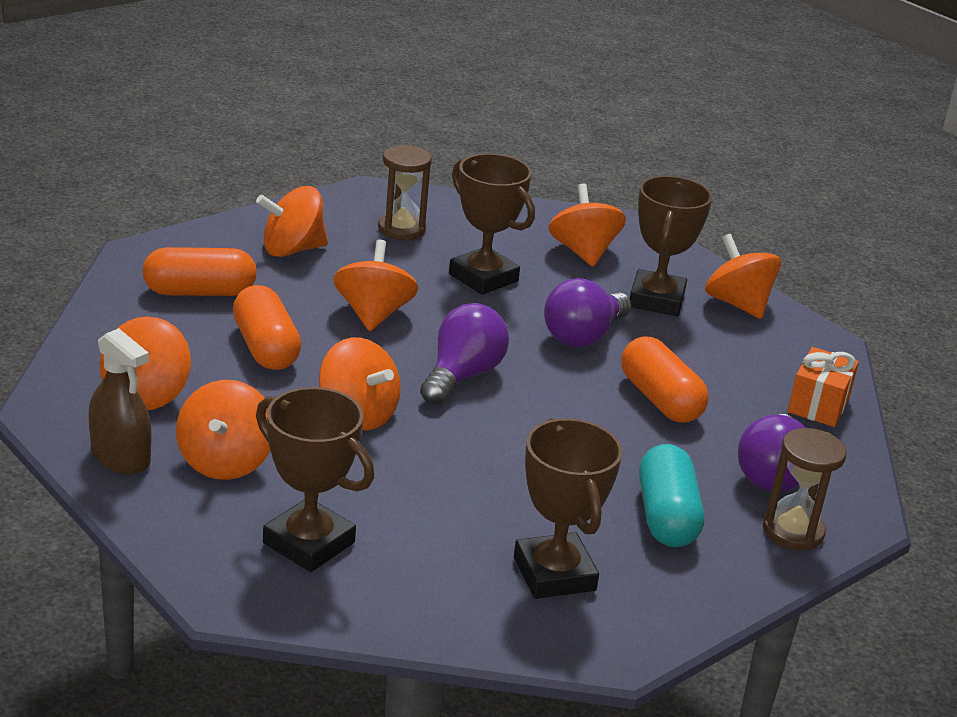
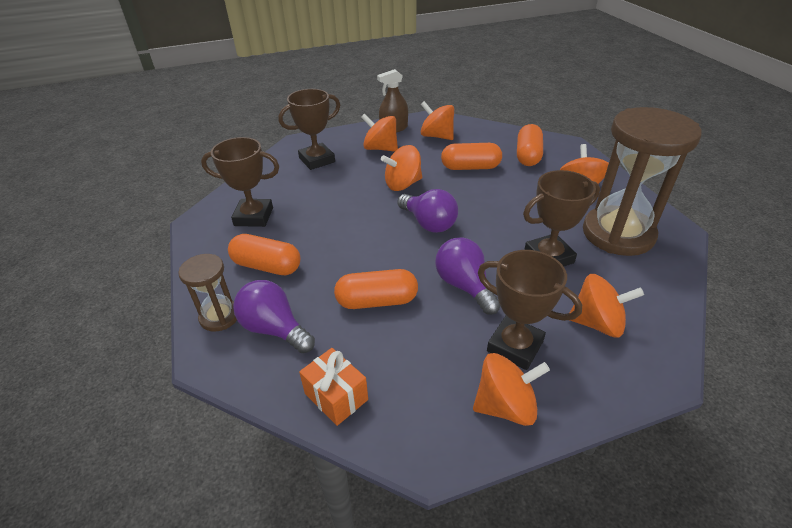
camera: 115 degrees right, 10 degrees up
(373, 314) = (501, 204): orange spinning top -> none
(401, 229) = (618, 234): brown hourglass -> brown hourglass, size x2.05
(666, 516) = (267, 266): turquoise capsule -> orange capsule

